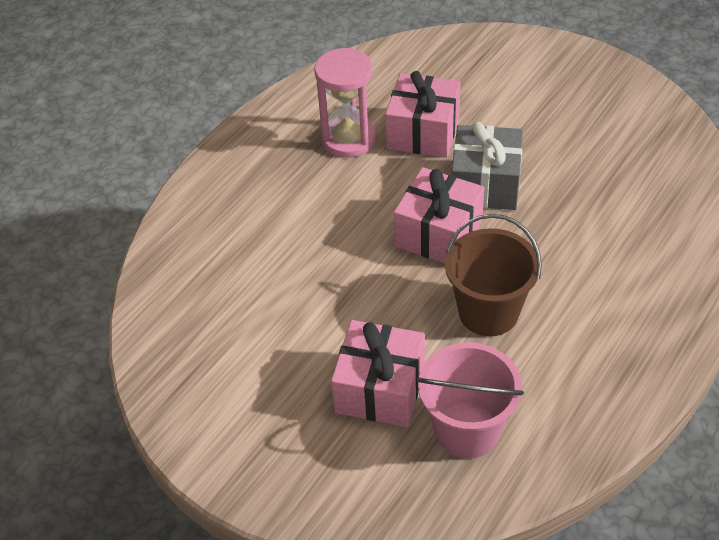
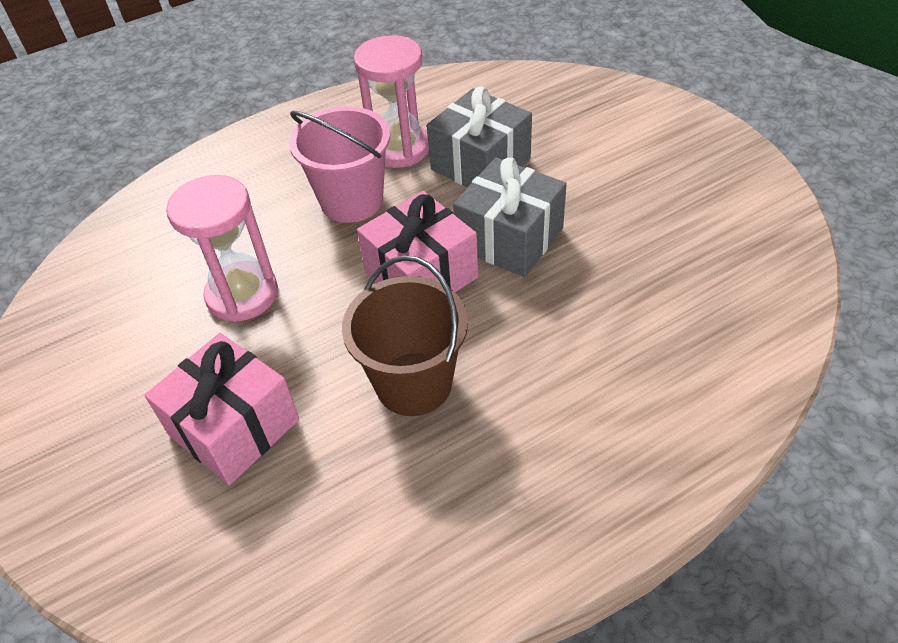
camera: 25 degrees right, 0 degrees up
(309, 295) = (242, 294): none -> pink hourglass
(423, 132) = (480, 164): pink gift -> grey gift
(467, 430) = (290, 517): pink bucket -> pink bucket (352, 201)

